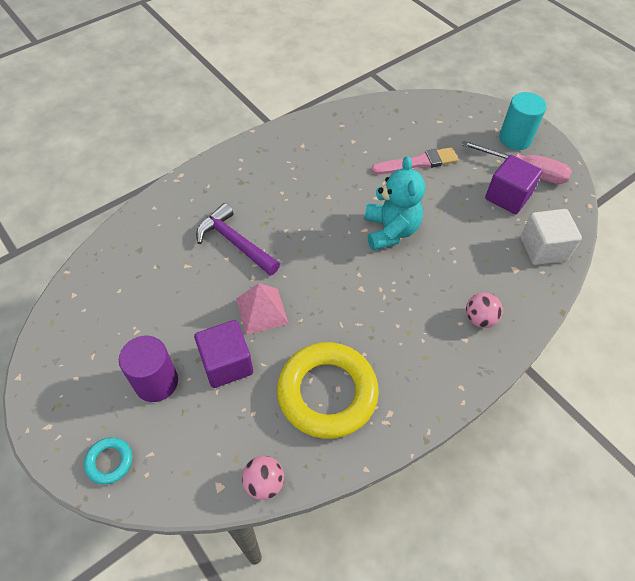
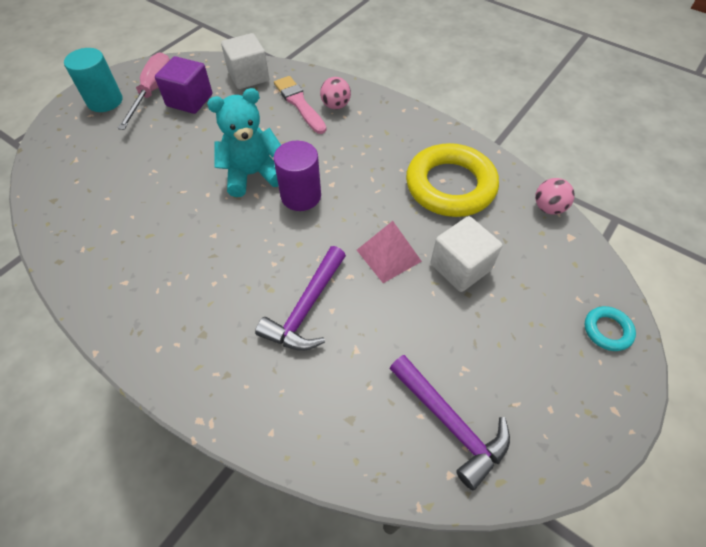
camera: 105 degrees left, 0 degrees up
(104, 306) = (449, 423): none -> purple hammer
(156, 382) = (511, 322): purple cylinder -> purple cylinder (301, 196)
(226, 364) = (460, 267): purple cube -> white cube
(418, 163) = (148, 168): pink brush -> pink brush (299, 103)

